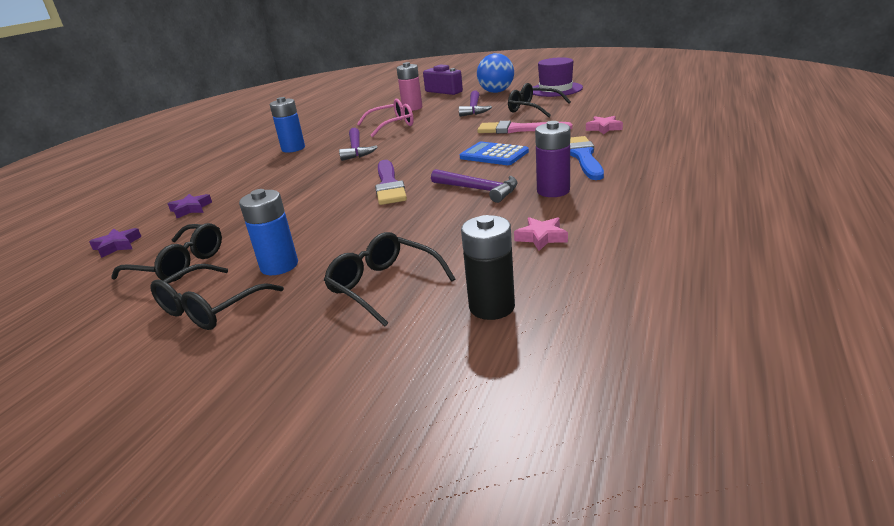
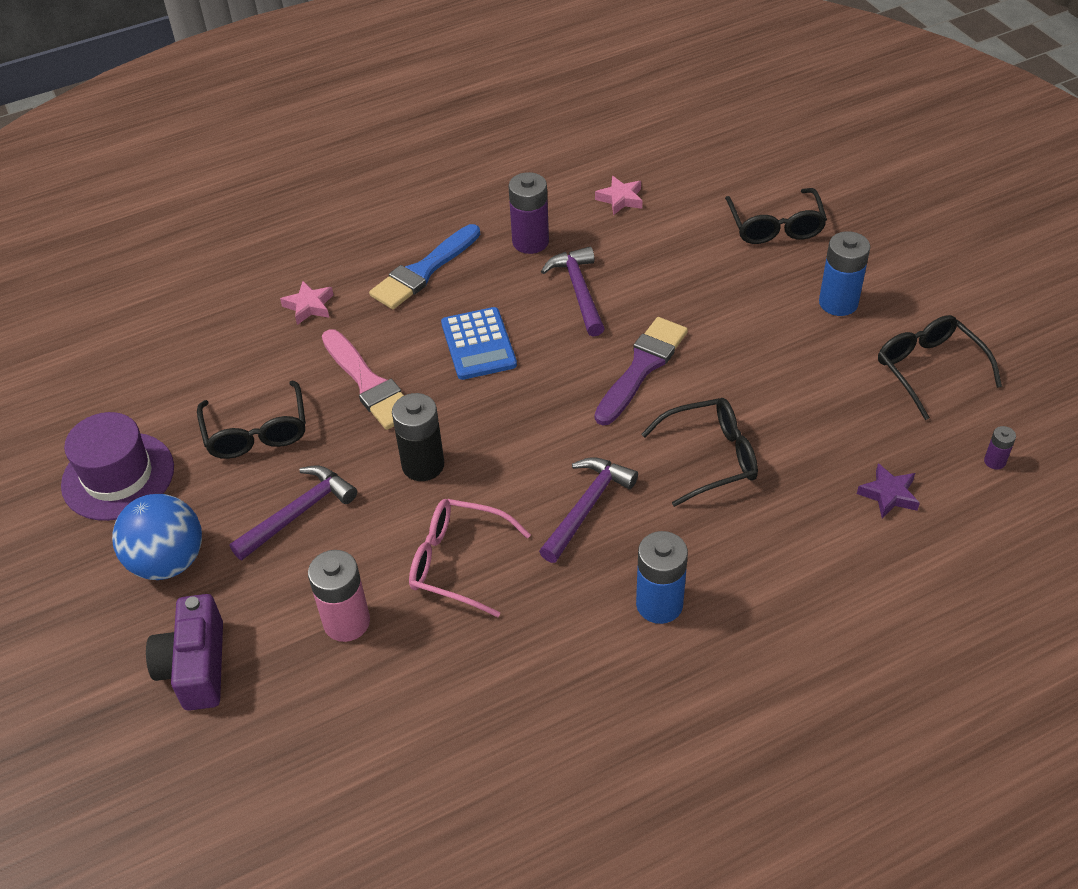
camera: 140 degrees left, 20 degrees up
(117, 246) = (994, 461): purple star -> purple battery
(211, 307) = (914, 286): black glasses -> black glasses (710, 458)
(492, 307) = (727, 168): black battery -> black battery (423, 465)

